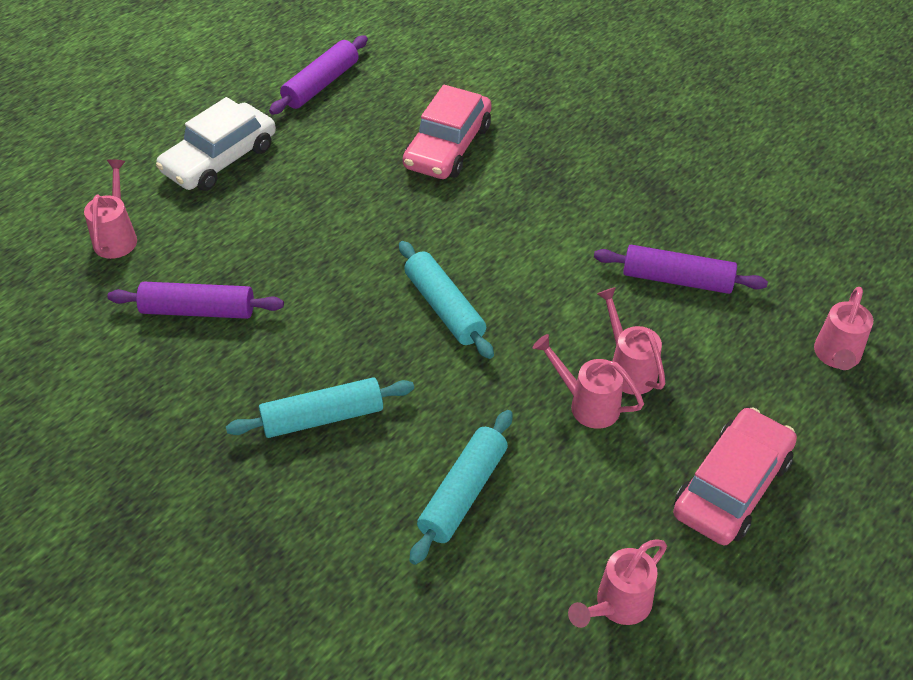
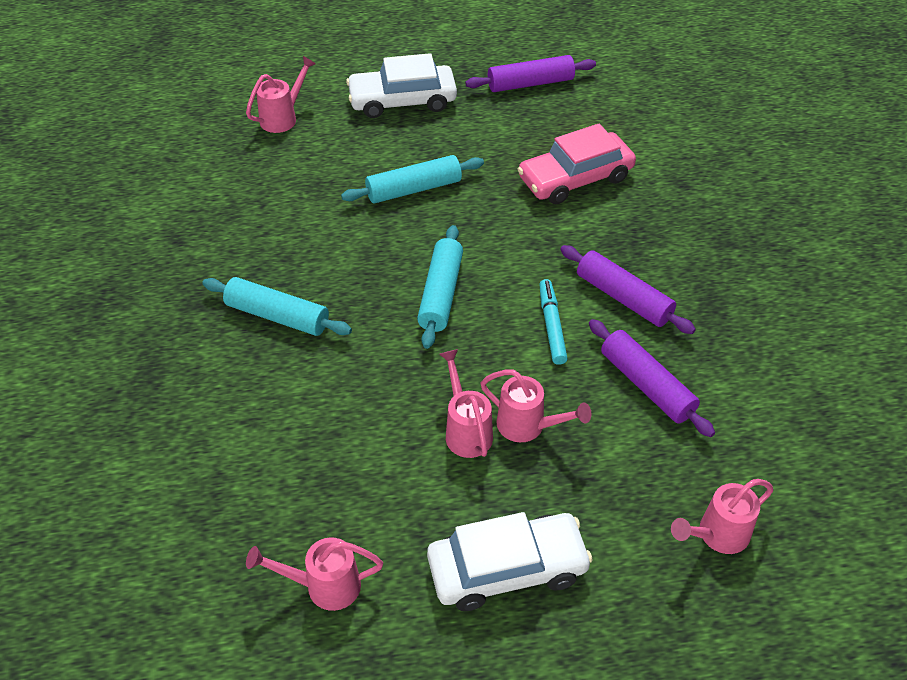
camera: 40 degrees right, 0 degrees up
(198, 310) = (279, 195): purple rolling pin -> purple rolling pin (624, 298)
(463, 493) = (309, 430): turquoise rolling pin -> turquoise rolling pin (414, 189)
(560, 278) = (551, 326): none -> turquoise marker
(628, 369) = (528, 426): pink watering can -> pink watering can turned 105 degrees clockwise
(732, 486) = (507, 569): pink car -> white car

